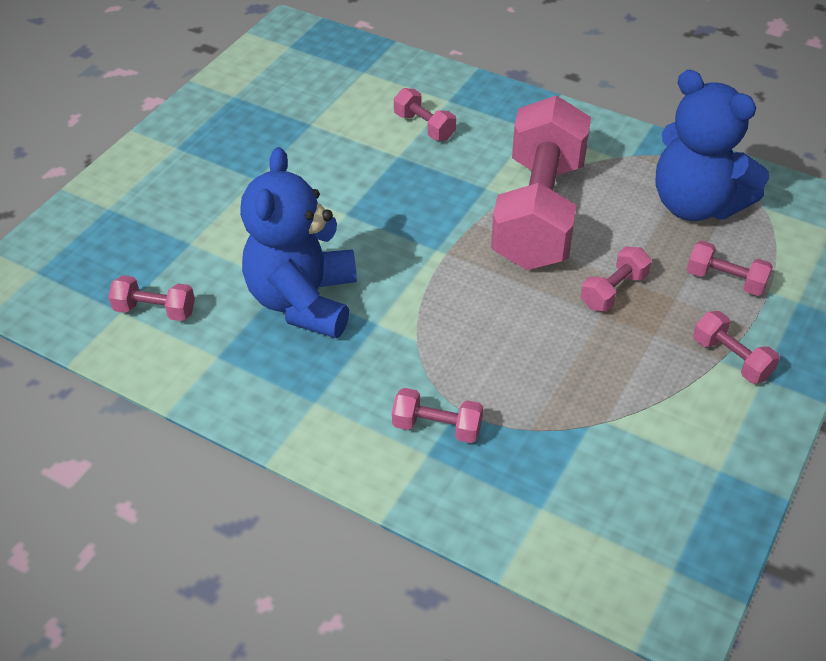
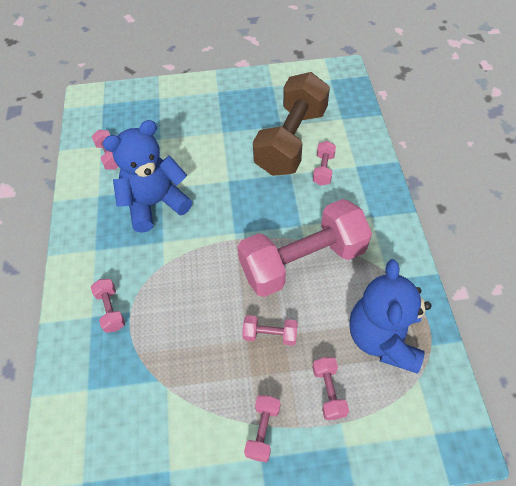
camera: 55 degrees right, 10 degrees up
(347, 128) = (291, 140): none -> brown dumbbell

